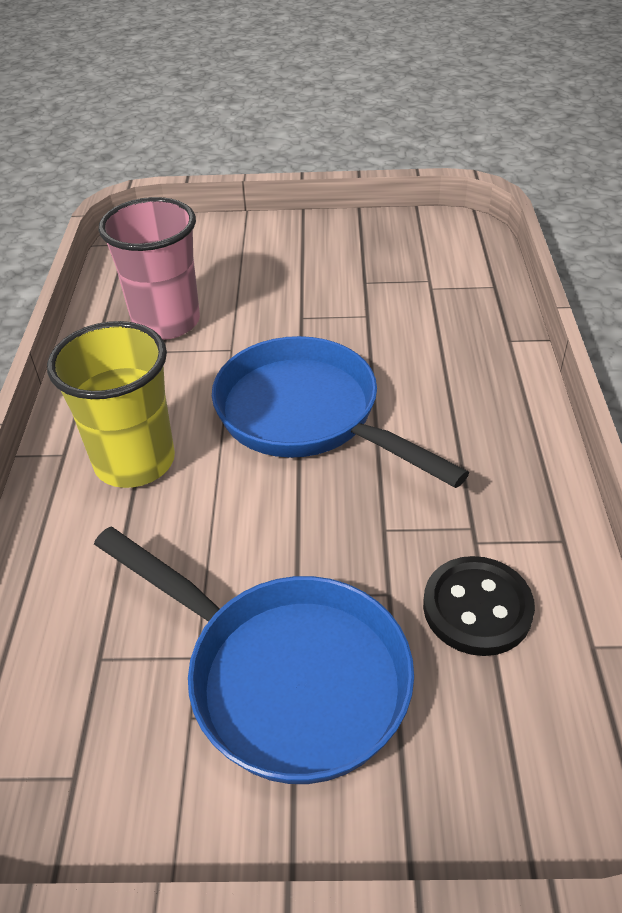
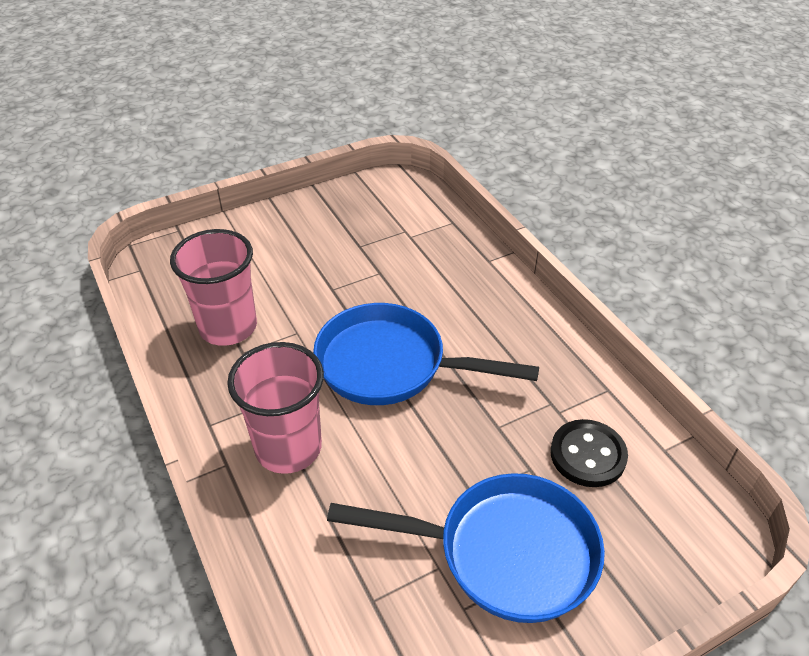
camera: 30 degrees left, 0 degrees up
(135, 461) = (288, 448): yellow cup -> pink cup

